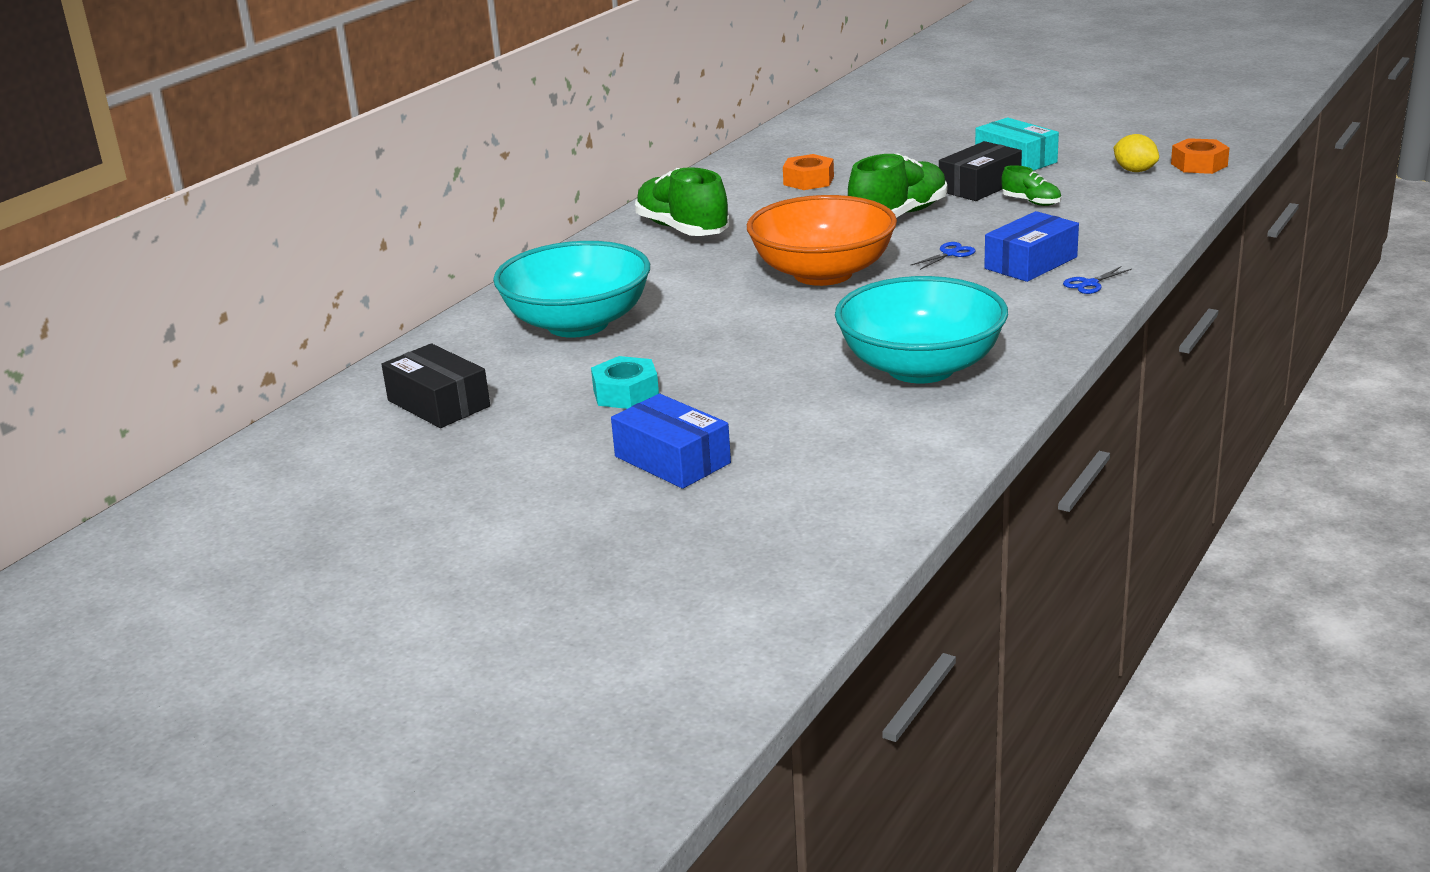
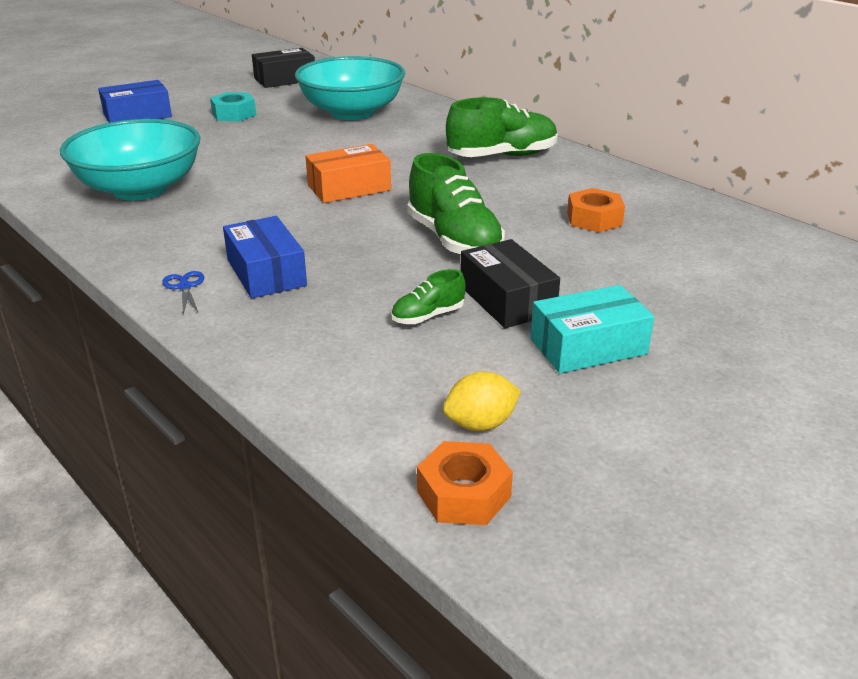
camera: 105 degrees right, 5 degrees up
(822, 273) = (349, 188): orange bowl -> orange box
(950, 254) = (331, 242): blue scissors -> none

